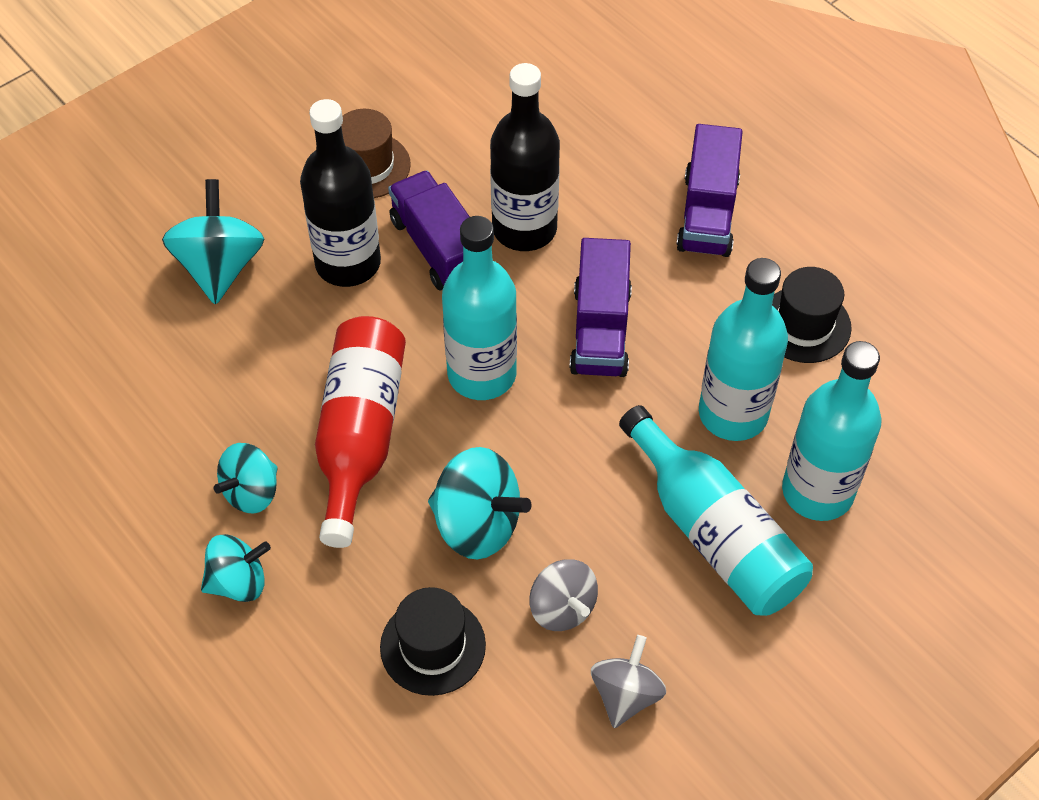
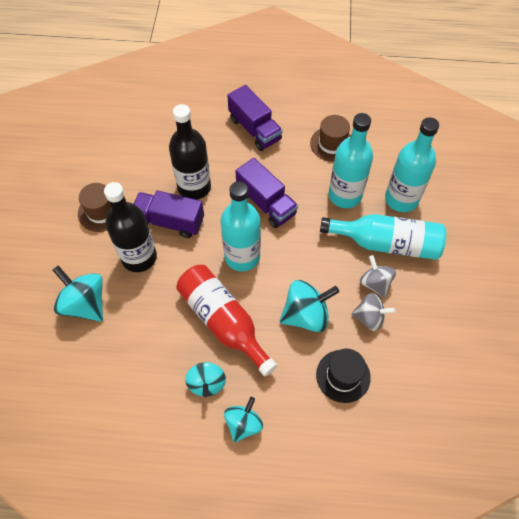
camera: 45 degrees left, 5 degrees up
(625, 694) = (424, 328): grey spinning top -> grey spinning top (375, 283)
(804, 325) = (332, 144): black hat -> brown hat

